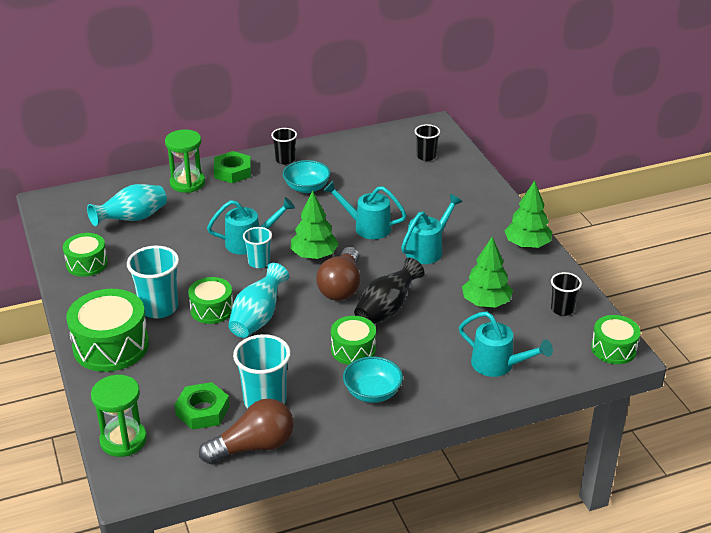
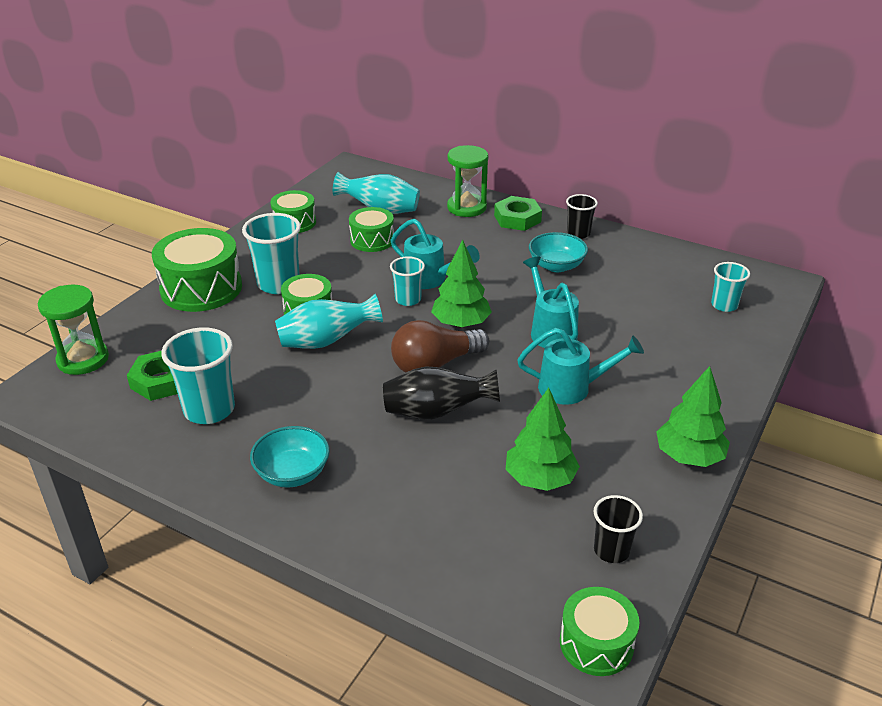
camera: 50 degrees right, 0 degrees up
(253, 446) = (137, 437): brown light bulb -> none
(353, 350) = (346, 424): green drum -> green drum (372, 240)
(426, 156) = (724, 305): black cup -> turquoise cup
(498, 365) = (442, 548): turquoise watering can -> none

